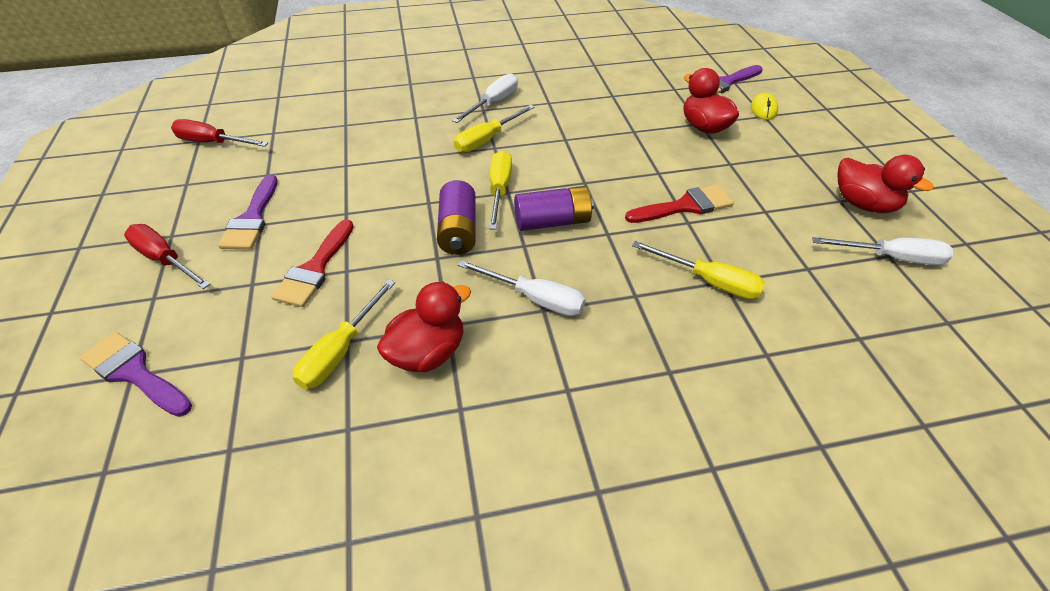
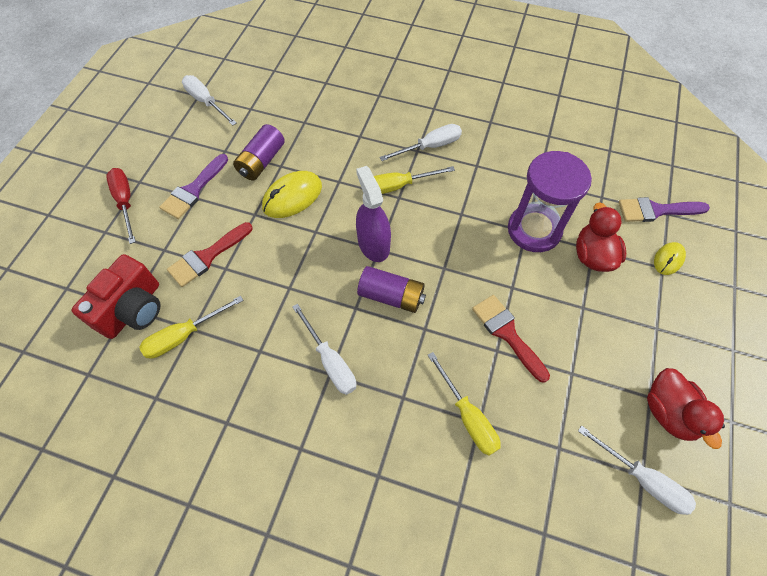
camera: 30 degrees right, 15 degrees up
(134, 373) = (68, 288): purple brush -> none
(212, 143) = (206, 102): red screwdriver -> white screwdriver
(250, 355) = (133, 309): none -> red camera
(379, 184) = (292, 197): none -> yellow mouse
(428, 353) = (233, 367): red duck -> none
(458, 231) = (318, 270): purple battery -> purple battery (261, 161)
(499, 190) = (373, 244): yellow screwdriver -> purple spray bottle
(640, 128) = (534, 230): none -> purple hourglass
(685, 206) = (507, 333): red brush -> red brush turned 135 degrees counterclockwise

